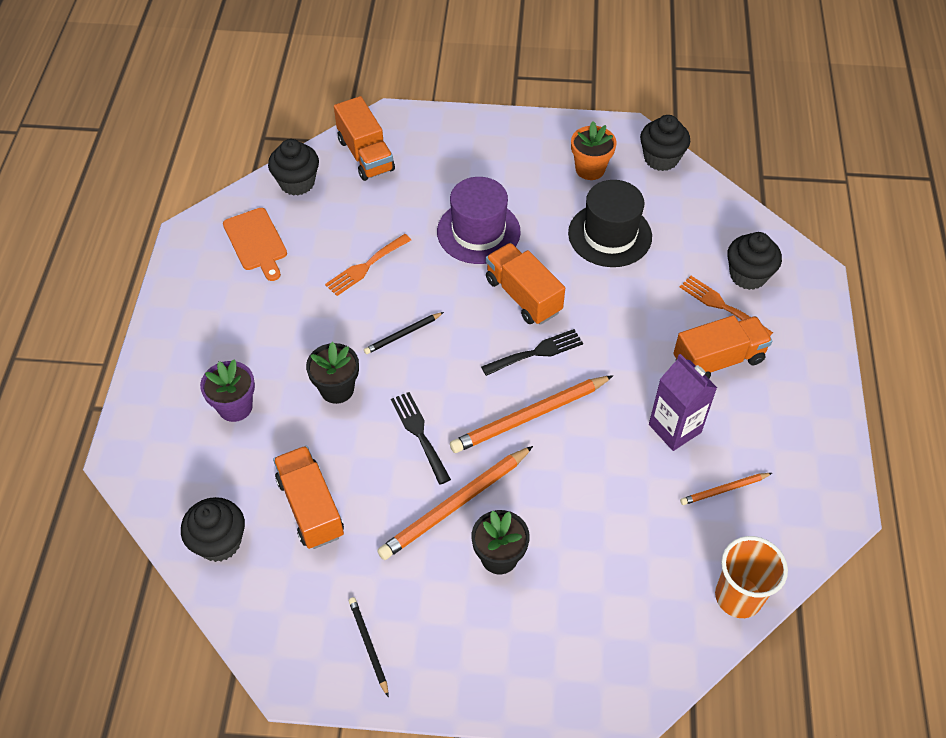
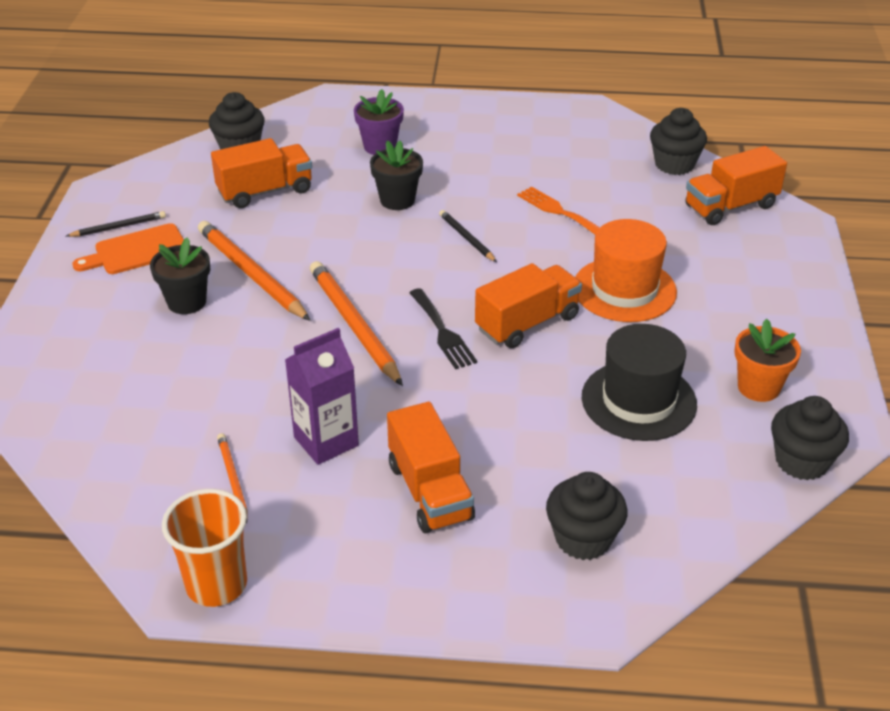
camera: 90 degrees right, 15 degrees down
(256, 242) = (584, 145): orange cutting board -> orange cutting board (137, 251)
(419, 433) = (339, 251): black fork -> none
(478, 232) = (624, 289): purple hat -> orange hat
(721, 305) = (523, 503): orange fork -> none
(738, 596) = (91, 478): orange cup -> orange cup (216, 584)

